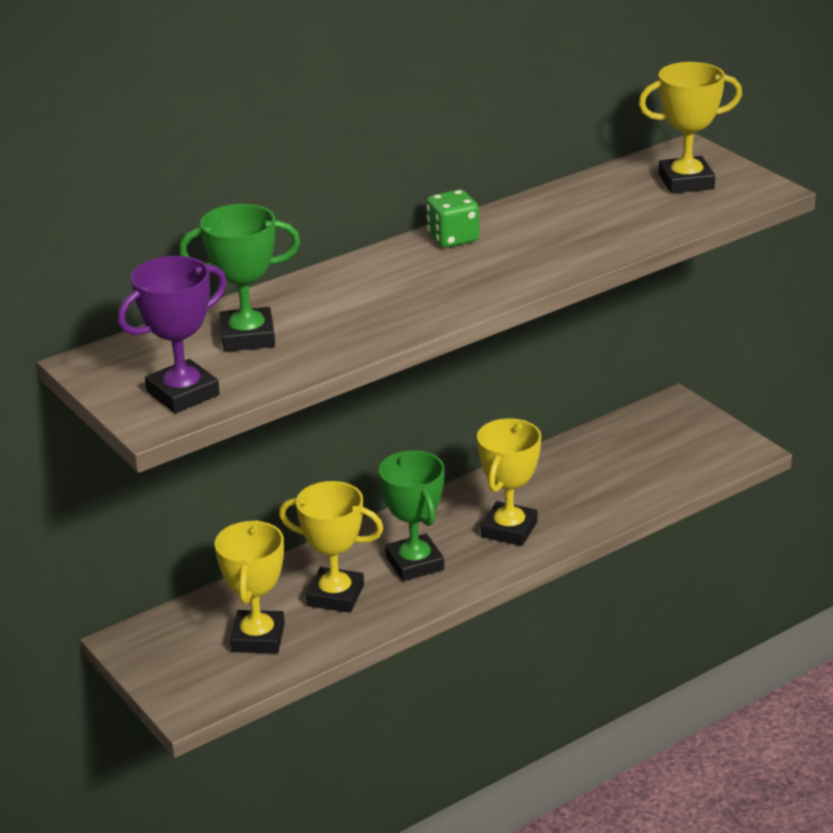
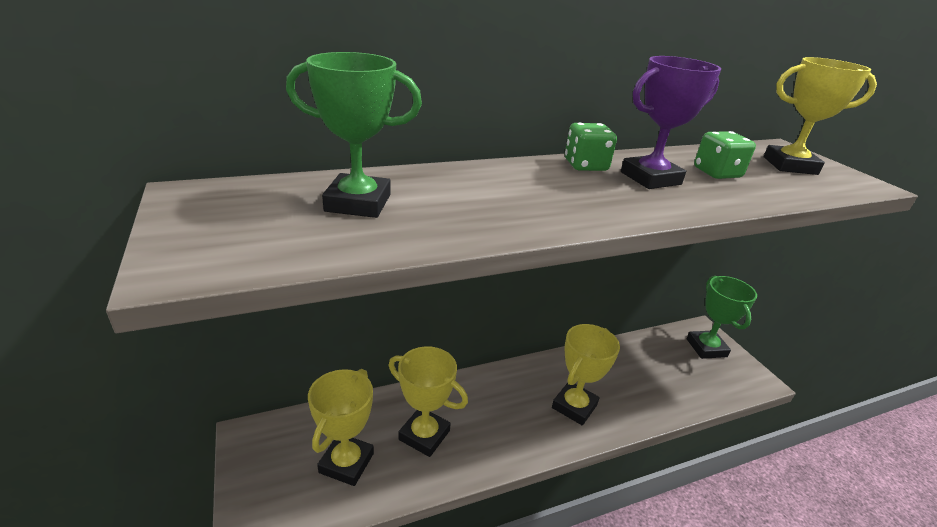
camera: 10 degrees right, 0 degrees up
(183, 393) = (242, 244): purple trophy -> purple trophy (650, 178)
(414, 563) = (495, 419): green trophy -> green trophy (706, 348)
(598, 214) = (717, 173): none -> green dice

